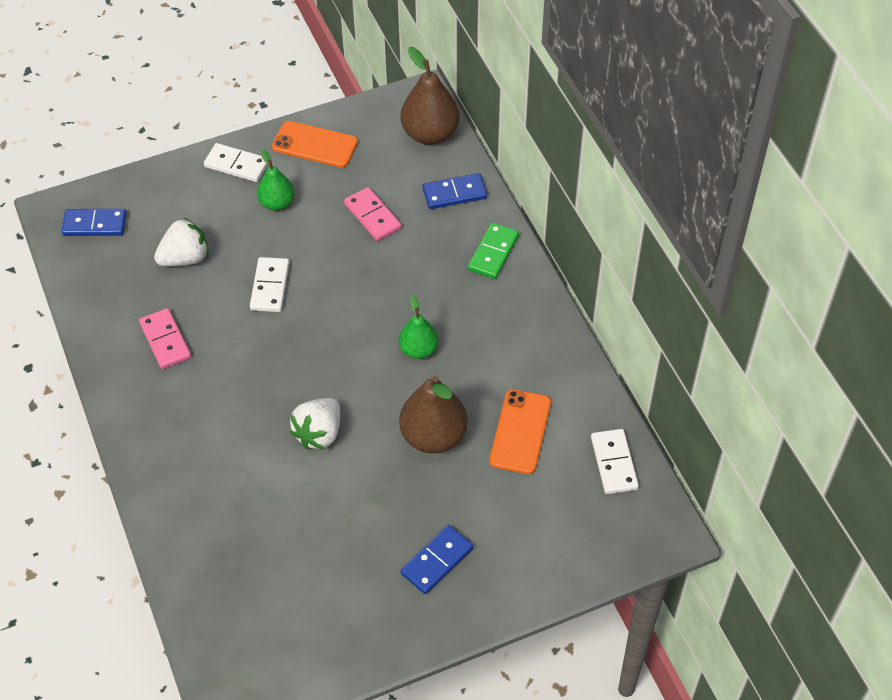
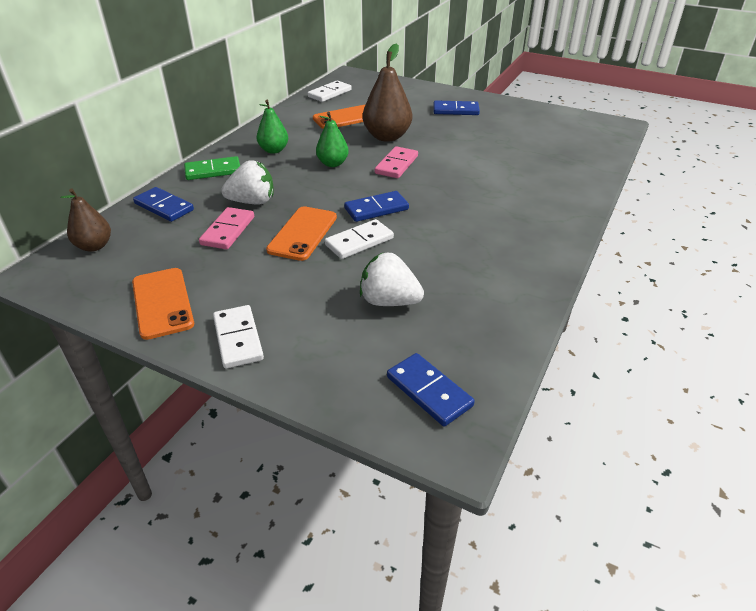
camera: 130 degrees left, 15 degrees down
(165, 340) = (477, 262): pink domino -> pink domino (396, 165)
(277, 203) = (264, 285): green pear -> green pear (274, 150)
(304, 329) = (376, 209): none -> blue domino
(319, 259) = (303, 233): none -> orange phone
(319, 433) = (443, 168): white strawberry -> white strawberry (252, 202)
(430, 134) = (94, 246): brown pear -> brown pear, size x0.61

